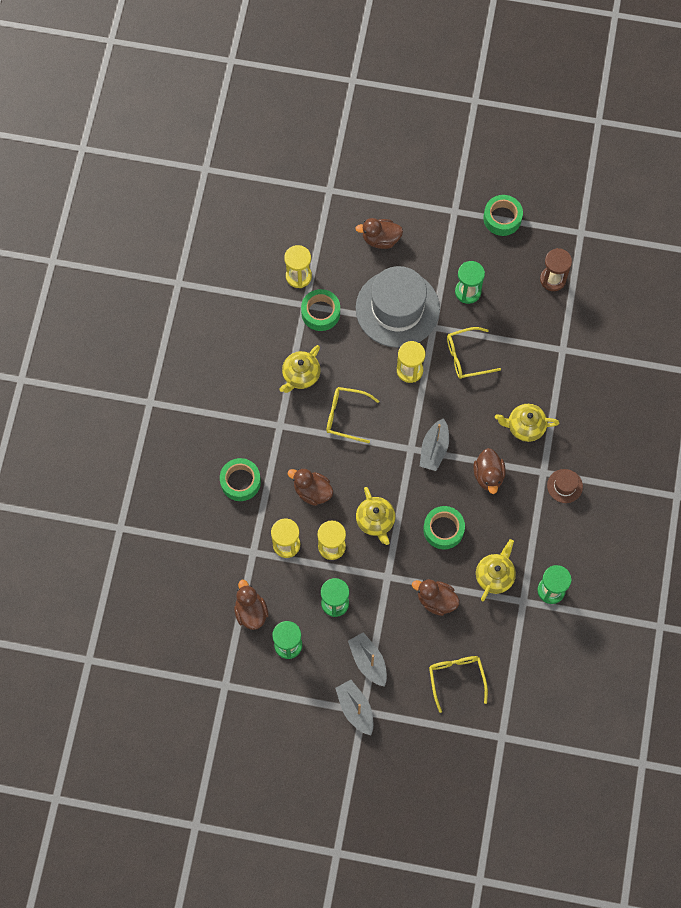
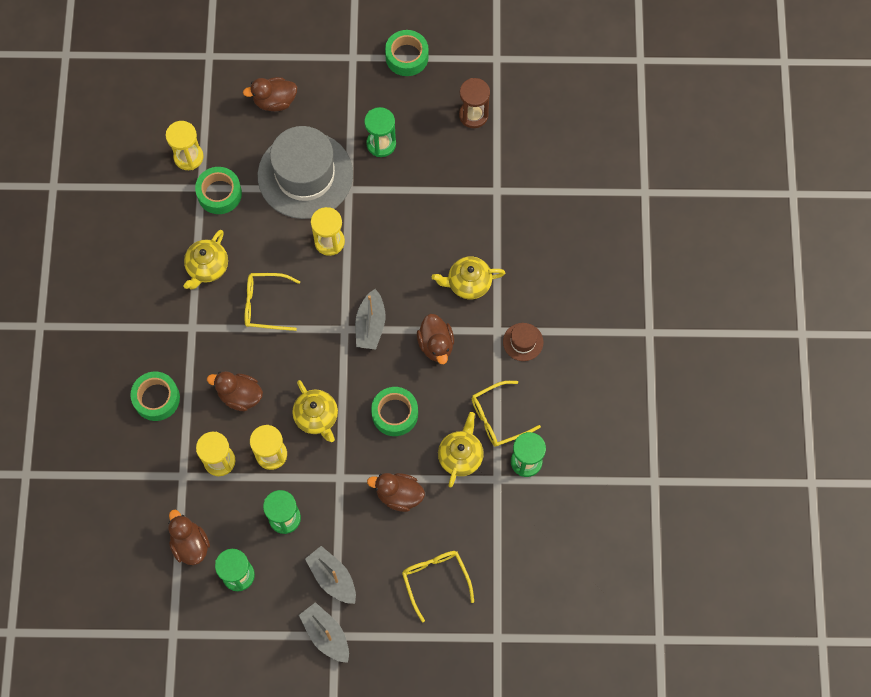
camera: 10 degrees left, 0 degrees up
(466, 357) = (391, 216): yellow glasses -> yellow glasses (498, 418)

